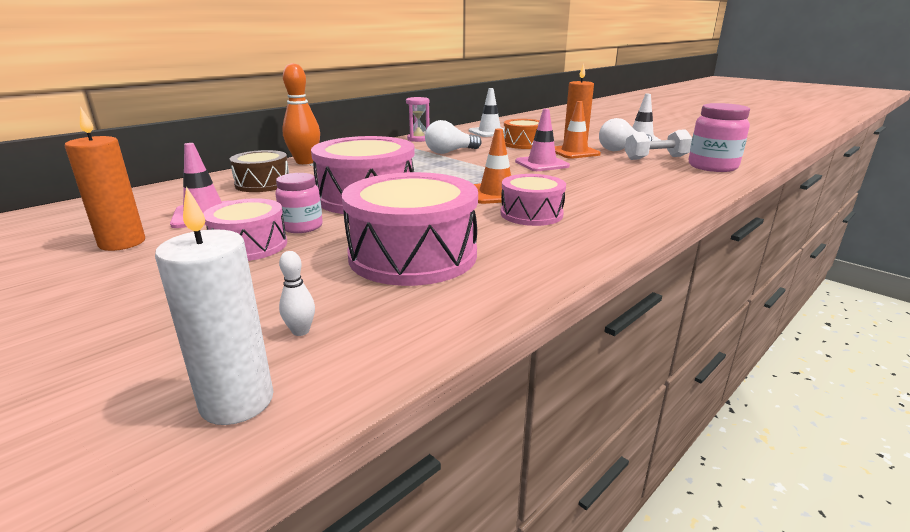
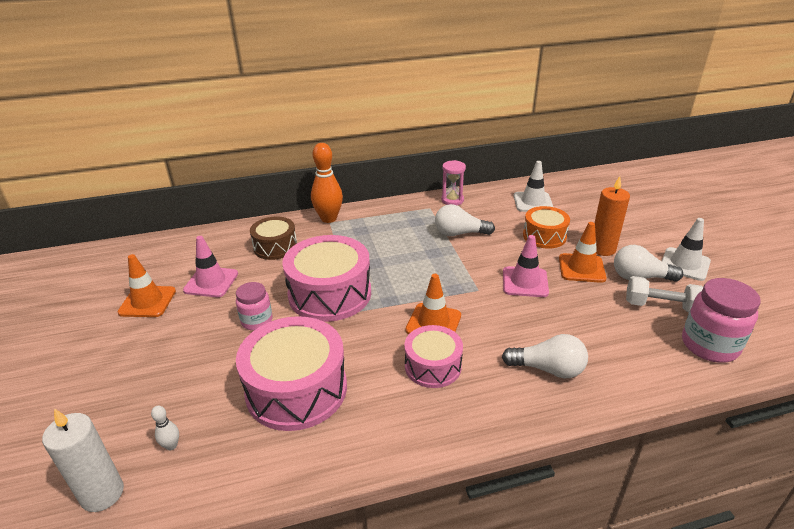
camera: 30 degrees right, 10 degrees up
(122, 243) = (147, 302): orange candle -> orange traffic cone
(249, 246) = (210, 334): pink drum -> none
(626, 196) = (548, 369): none -> white light bulb

